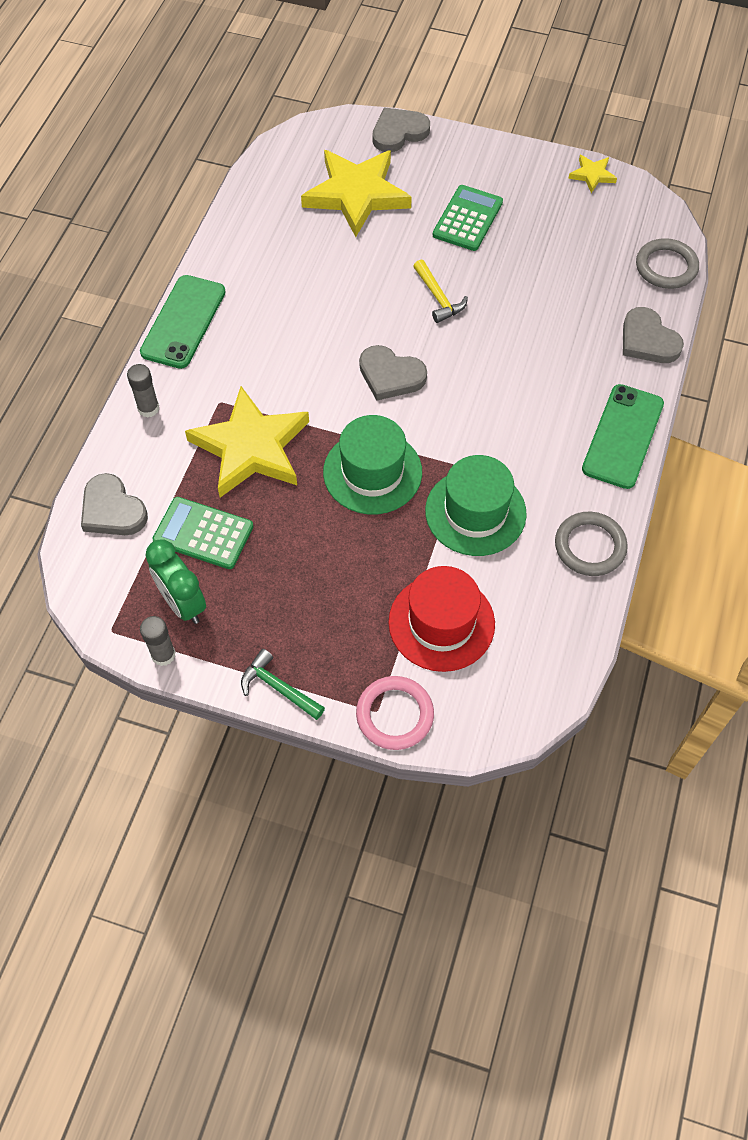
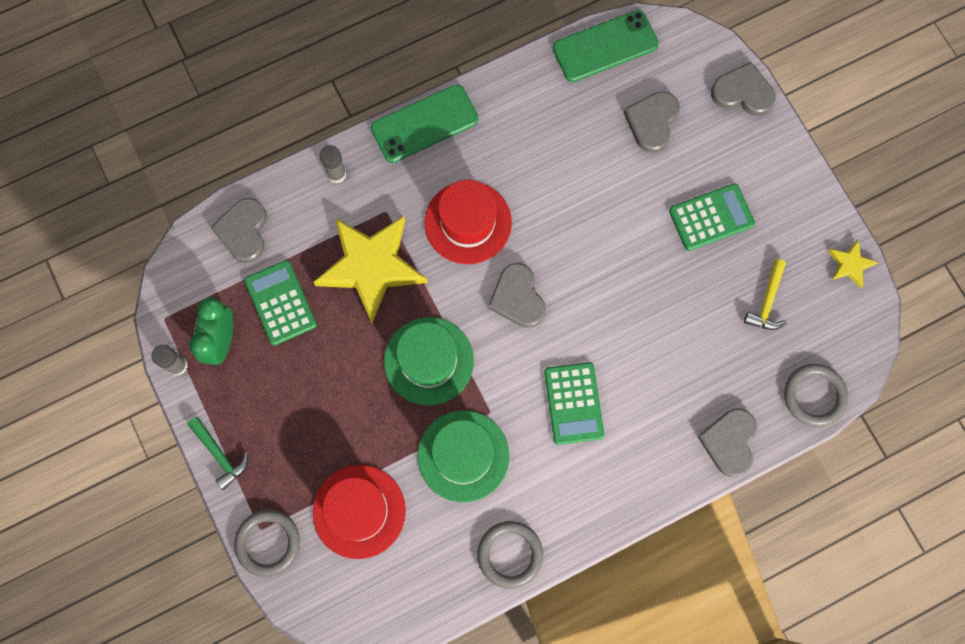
camera: 45 degrees right, 15 degrees up
(278, 687) = (220, 455): green hammer -> green hammer turned 150 degrees clockwise
(294, 358) = (468, 222): none -> red hat
(357, 195) = (652, 122): yellow star -> grey heart
(395, 715) = (268, 543): pink ring -> grey ring
(438, 298) = (617, 266): yellow hammer -> yellow hammer (767, 302)
(514, 408) = (574, 403): none -> green calculator
(623, 436) = (624, 498): green phone -> green phone (605, 46)

